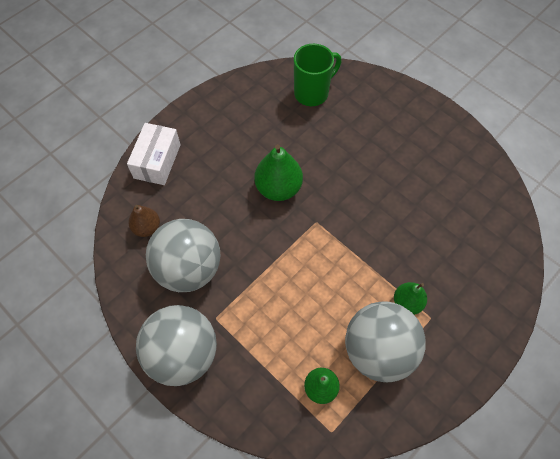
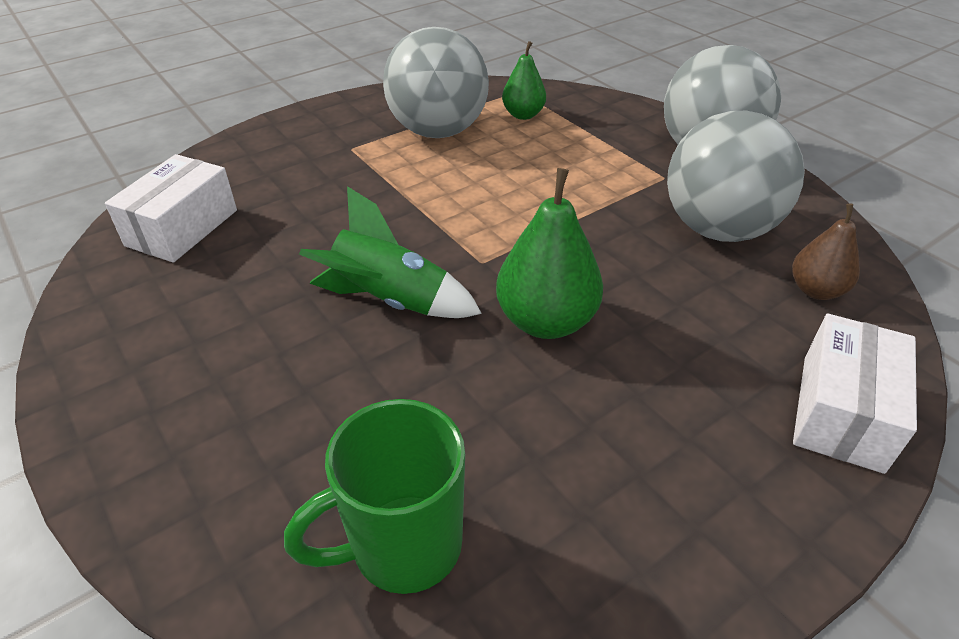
camera: 170 degrees left, 20 degrees down
(353, 189) = (390, 301): none -> green rocket
(407, 303) = (375, 162): green pear -> none
(485, 222) = (182, 228): none -> white box

